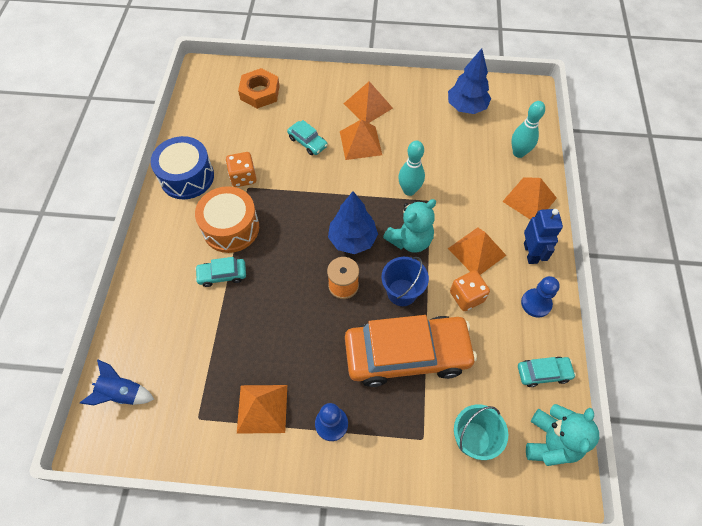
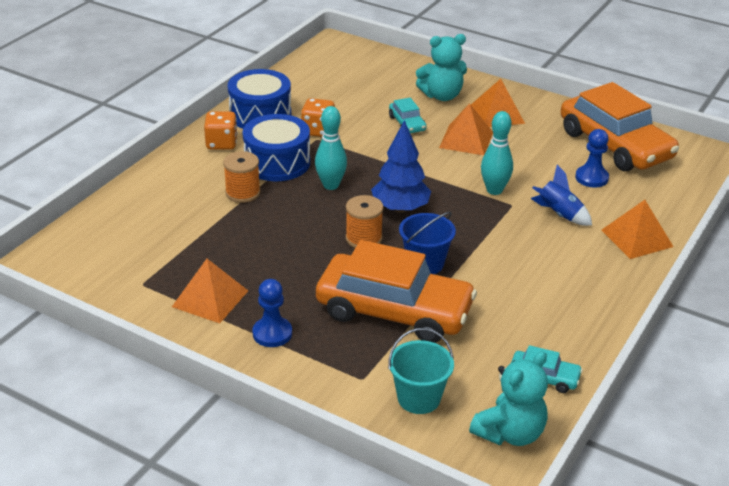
camera: 25 degrees right, 25 degrees down
(122, 393) = (85, 243): blue rocket -> blue rocket (559, 214)
(222, 275) = (243, 193): turquoise car -> orange spool
(231, 228) = (277, 163): orange drum -> blue drum
(260, 92) = (383, 74): orange nut -> none
(410, 240) = (465, 228): turquoise teddy bear -> turquoise teddy bear (442, 96)
(466, 107) = (615, 145): blue tree -> orange car
(466, 297) = (498, 290): orange dice -> orange dice (221, 143)
(476, 251) = (538, 259): orange pyramid -> none
(518, 153) = (653, 198): turquoise bowling pin -> turquoise bowling pin (331, 185)
(530, 253) = (604, 280): blue robot -> none
(536, 303) = (579, 321): blue pawn -> blue pawn (591, 178)

